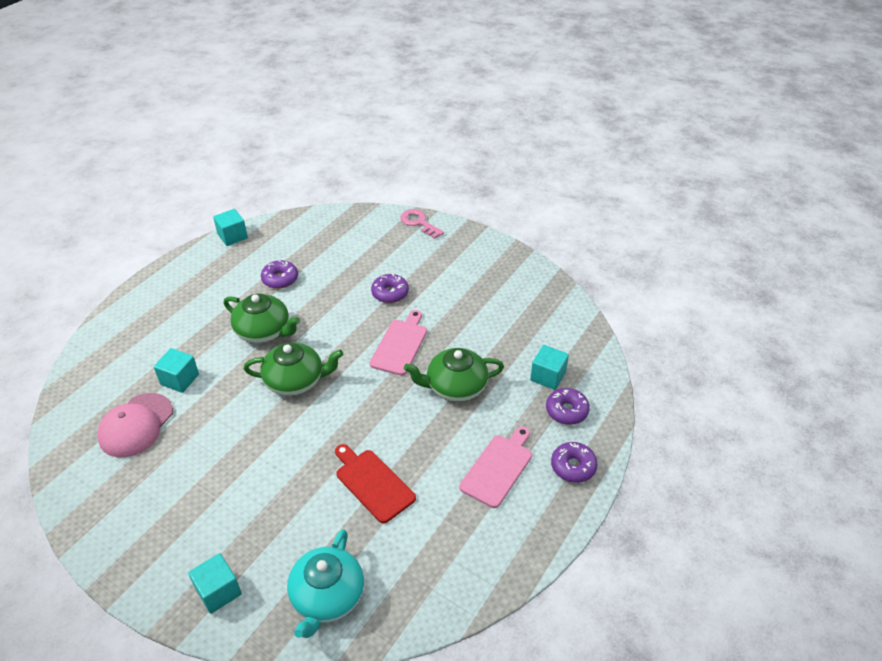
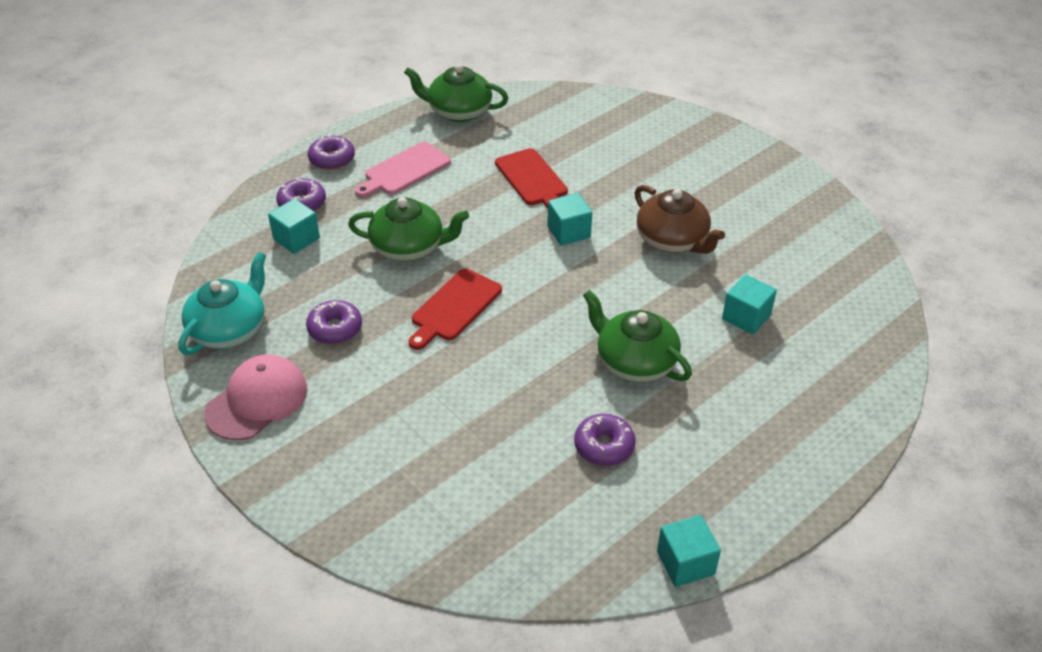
camera: 165 degrees left, 0 degrees up
(136, 425) = (790, 274): pink cap -> pink cap (257, 400)
(218, 591) = (684, 134): turquoise cube -> turquoise cube (569, 232)
(235, 439) = (672, 240): none -> brown teapot
(295, 381) = (598, 288): green teapot -> green teapot (458, 111)
(327, 596) = (592, 117): turquoise teapot -> turquoise teapot (229, 329)
(390, 293) = (440, 385): purple donut -> purple donut (335, 329)
(400, 345) = (454, 307): pink cutting board -> red cutting board
(419, 223) = (335, 519): pink key -> none

